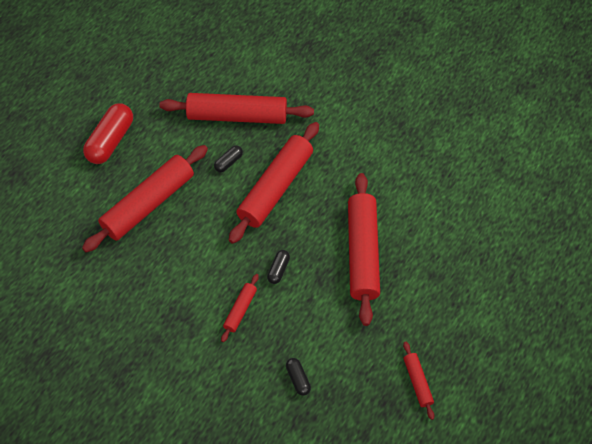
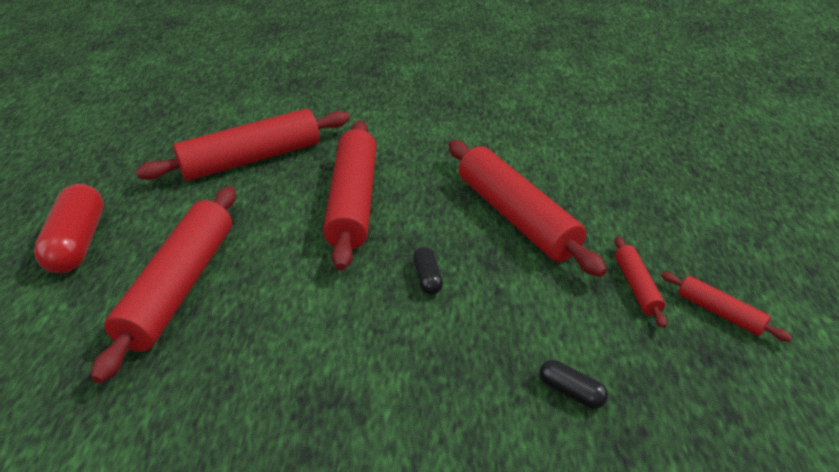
camera: 30 degrees left, 20 degrees down
(228, 162) = (271, 202): black capsule -> none
(240, 310) = (413, 348): red rolling pin -> red rolling pin (637, 286)

